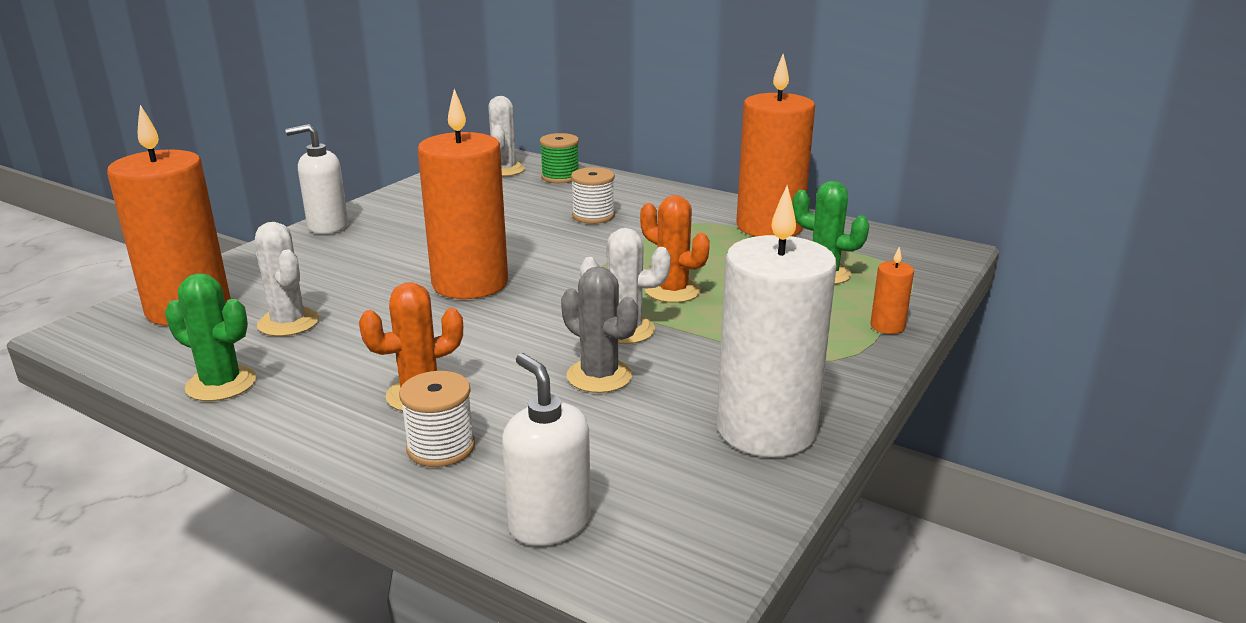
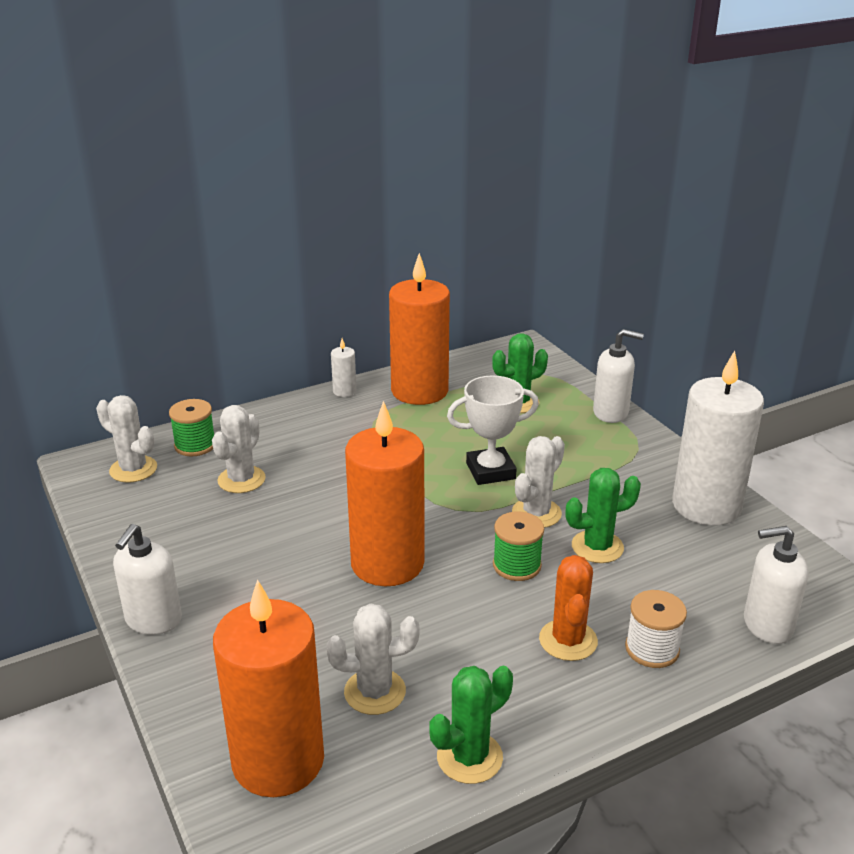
camera: 60 degrees left, 5 degrees up
(522, 340) = (517, 565): none -> green spool
(531, 203) = (241, 480): none -> white cactus
(593, 216) = (309, 458): white spool -> none
(599, 376) = (597, 547): grey cactus -> green cactus
(672, 291) = (490, 471): orange cactus -> white trophy
(718, 200) = (344, 391): none -> white candle
(887, 326) = (611, 412): orange candle -> white soap dispenser

